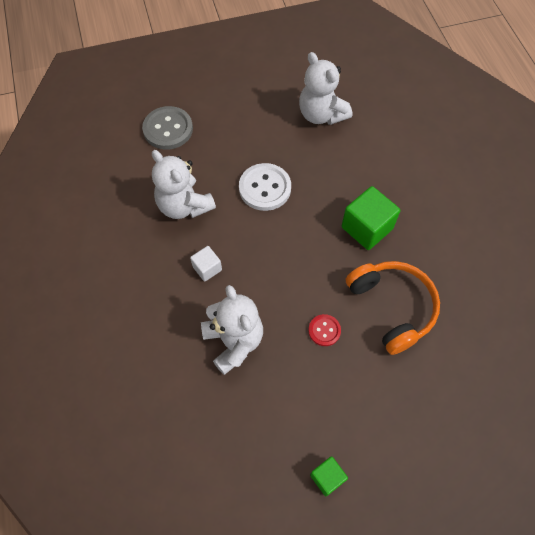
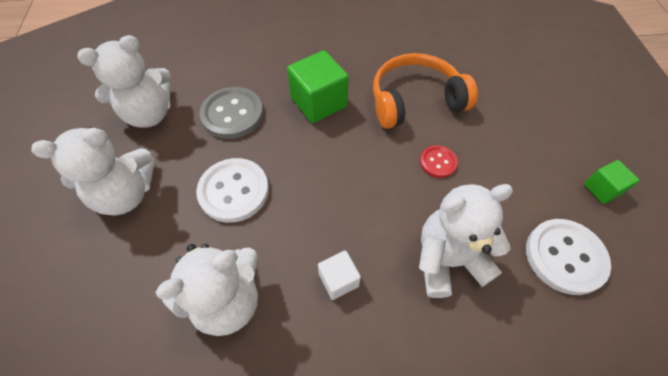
camera: 80 degrees left, 5 degrees down
(168, 129) = (73, 310): grey button -> grey button (232, 114)
(249, 126) = (126, 194): none -> white teddy bear
(251, 433) = (565, 257): none -> white button

